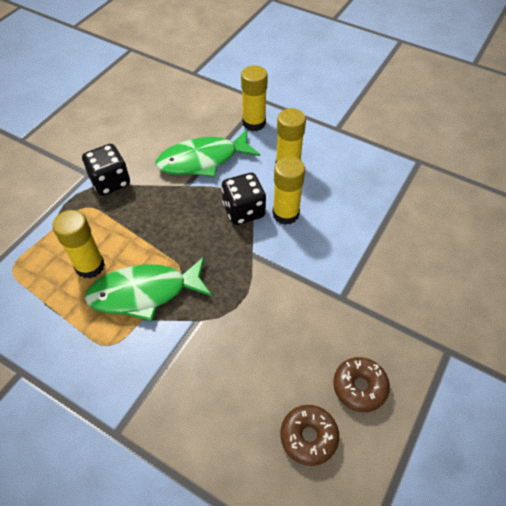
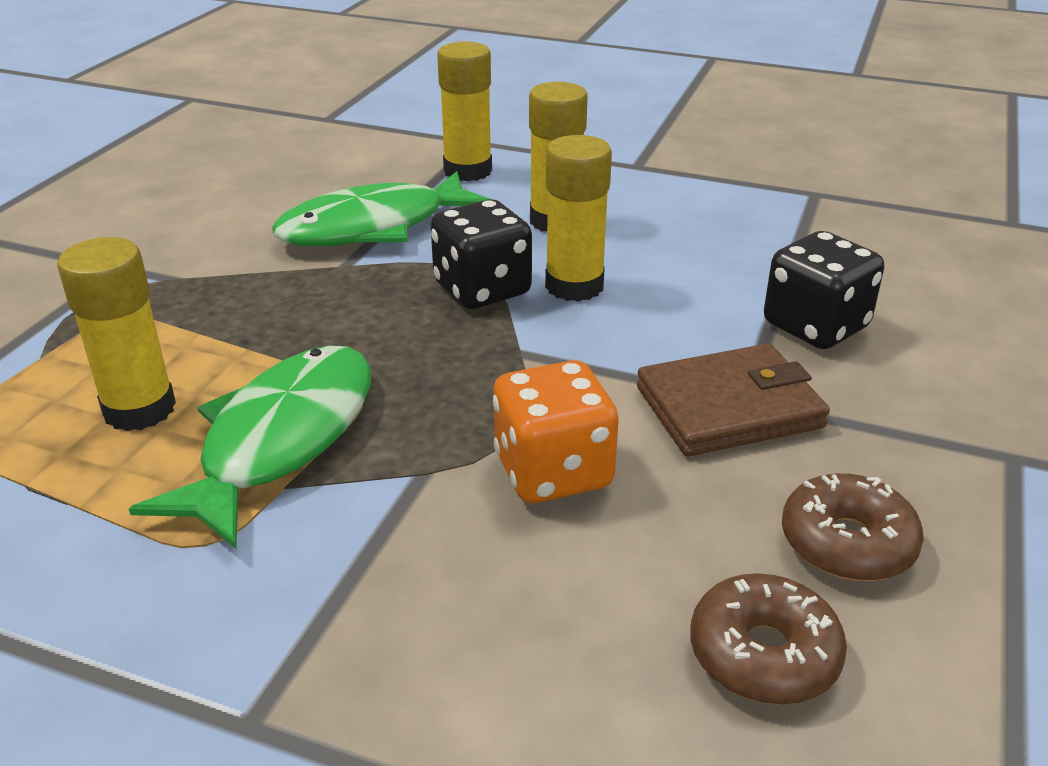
camera: 10 degrees left, 20 degrees down
(110, 182) = (172, 274): black dice -> black dice (815, 326)
(144, 293) = (282, 440): green fish -> green fish turned 135 degrees clockwise
(250, 328) = (553, 472): none -> orange dice
(334, 302) = (729, 407): none -> brown wallet

